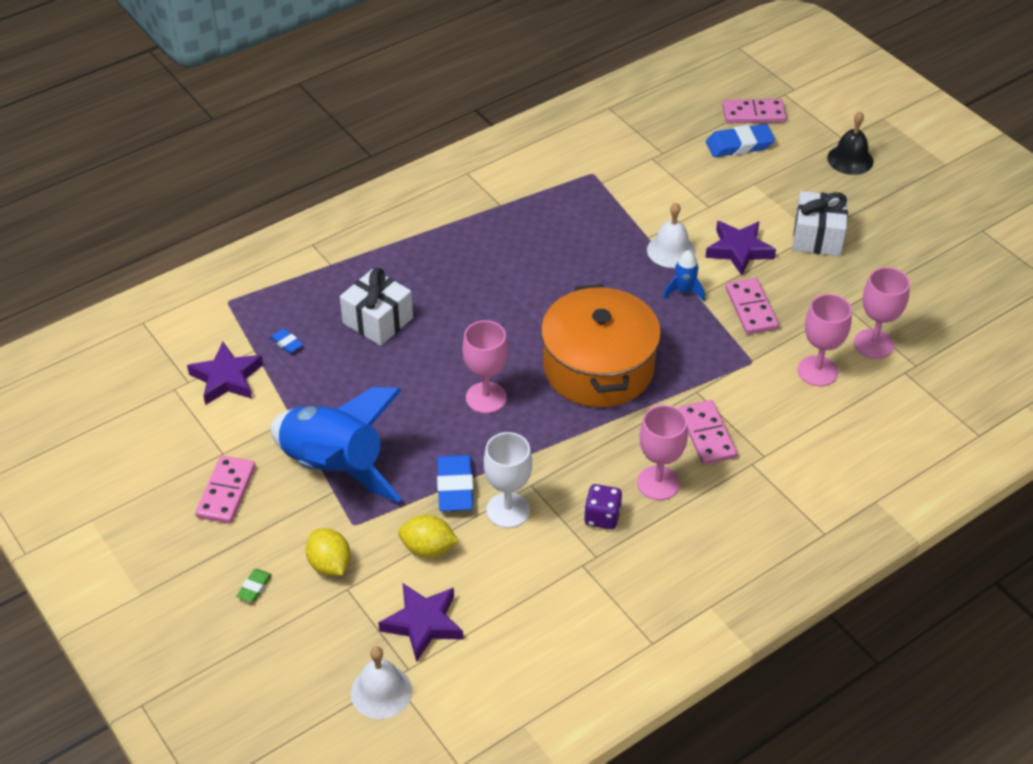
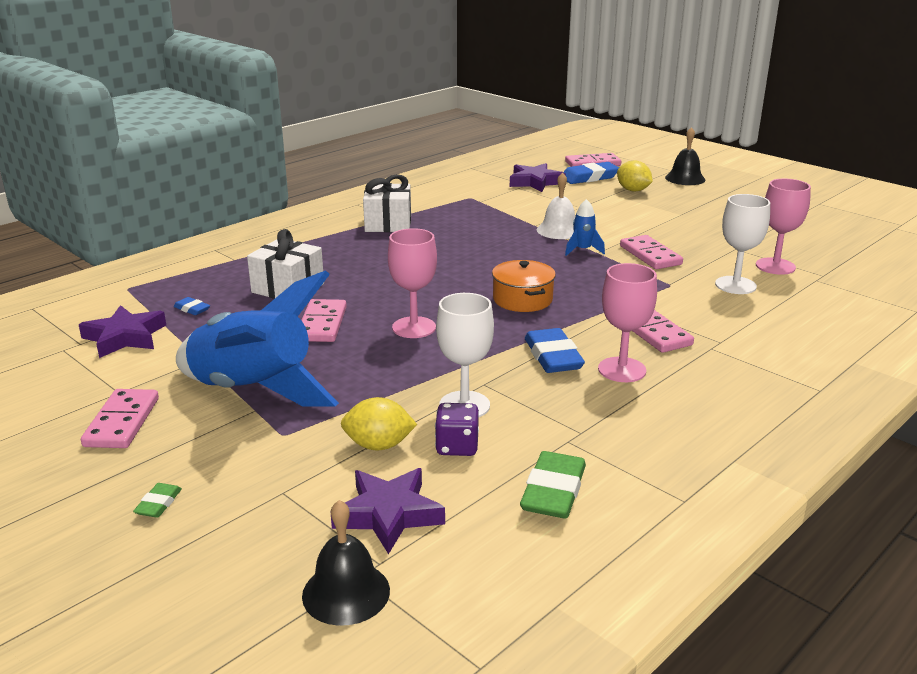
camera: 10 degrees left, 20 degrees down
(330, 564) = (257, 472): yellow lemon -> yellow lemon (633, 190)
(381, 691) = (346, 592): white bell -> black bell
(403, 381) = (322, 324): none -> pink domino
(455, 487) = (398, 393): blue eraser -> blue eraser (553, 356)
(553, 619) = (553, 491): none -> green eraser
(598, 367) = (522, 299): orange pot -> orange pot, size x0.52
(602, 517) = (573, 400): purple dice -> purple dice (457, 446)
(739, 250) = (620, 226): purple star -> purple star (535, 182)
(817, 237) = (684, 215): white gift -> white gift (388, 223)
(817, 371) = (735, 285): pink goblet -> white goblet

